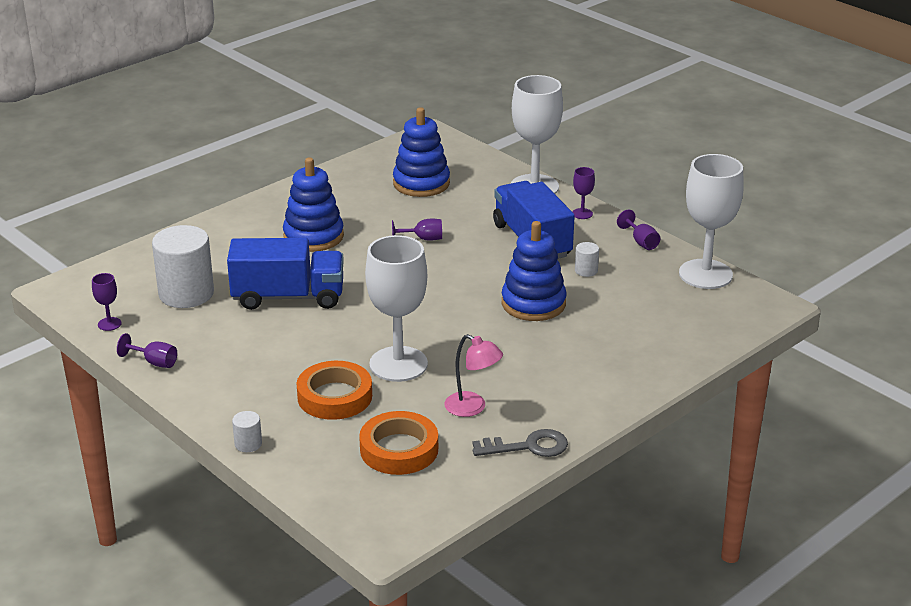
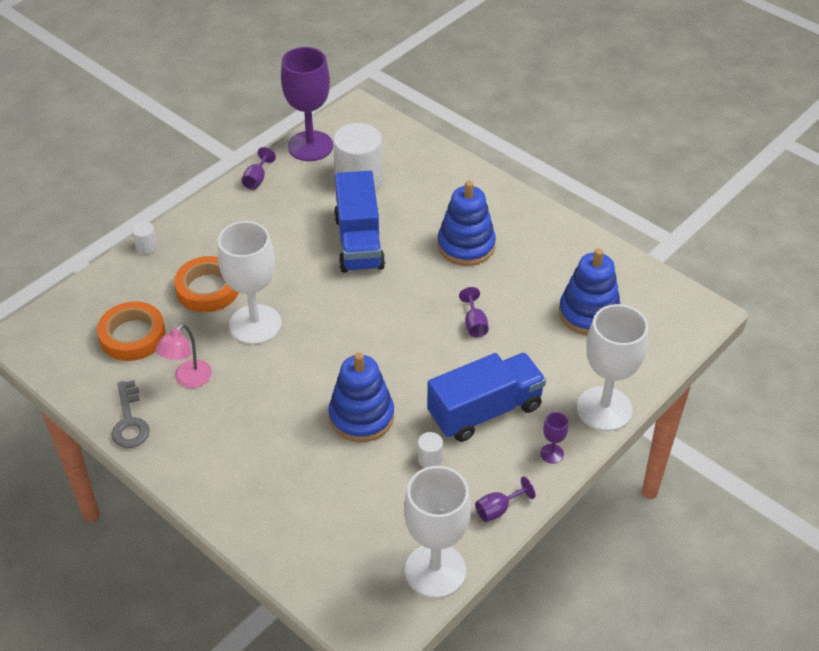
camera: 85 degrees right, 15 degrees up
(109, 324) = (310, 146): purple goblet -> purple goblet, size x2.40

